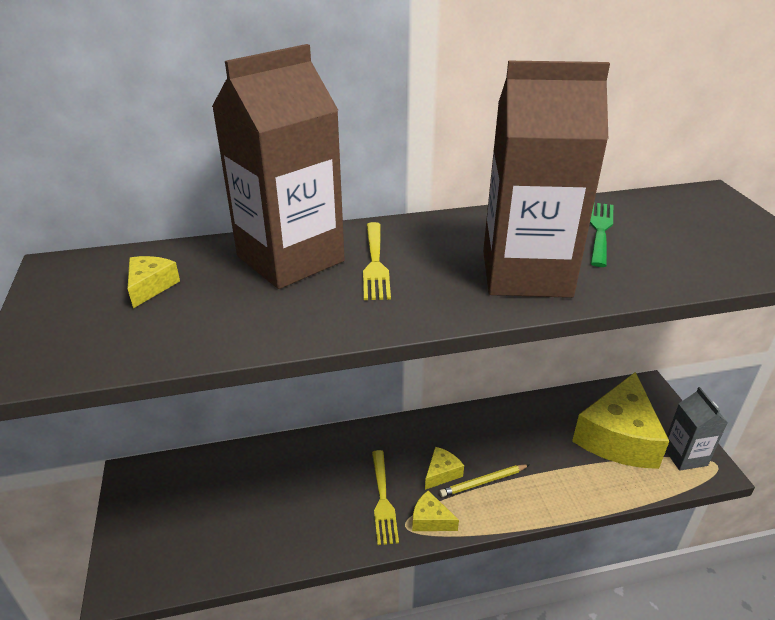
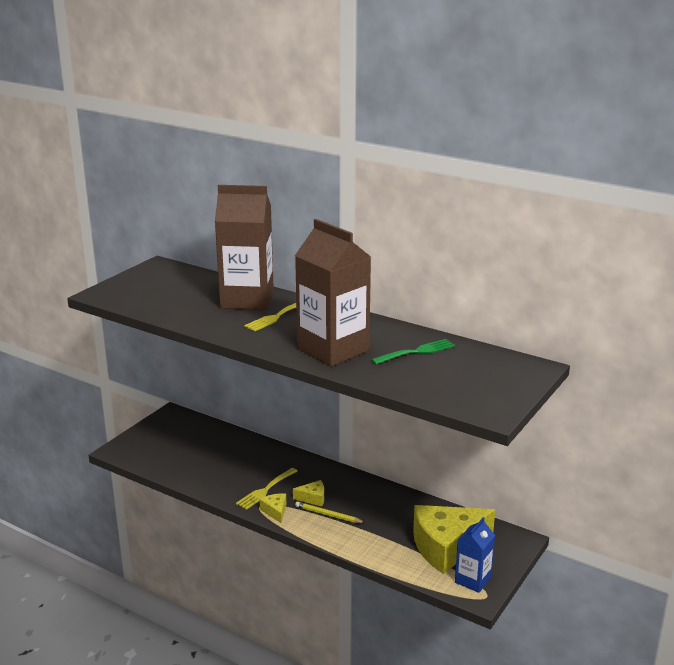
camera: 45 degrees right, 10 degrees down
(150, 287) = (178, 286): yellow cheese -> none
(684, 456) = (473, 580): grey carton -> blue carton

